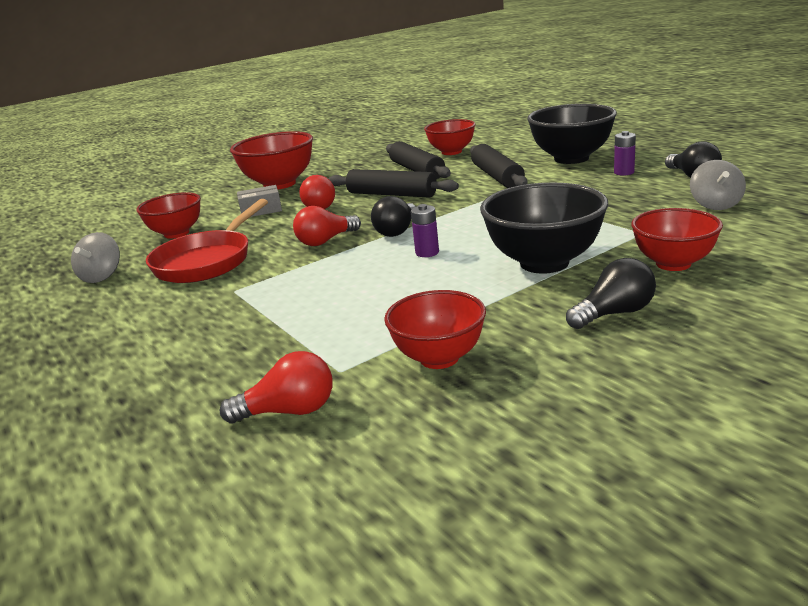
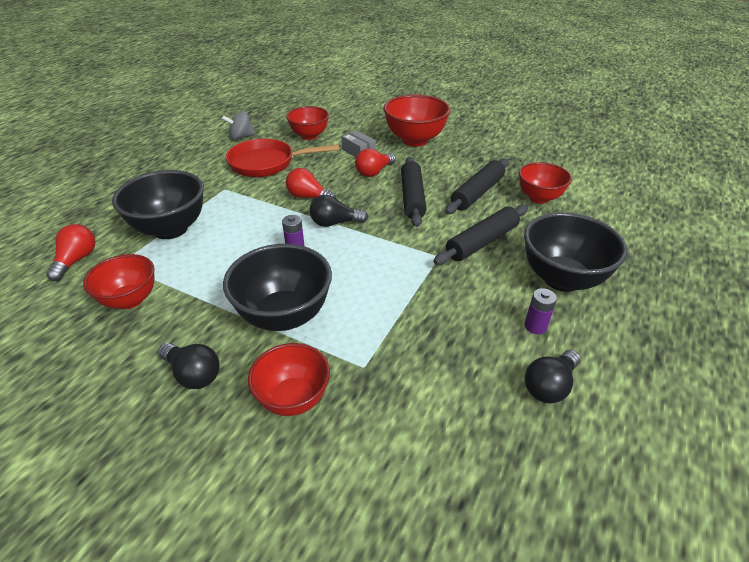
camera: 60 degrees right, 15 degrees up
(289, 411) = (76, 260): red light bulb -> red light bulb turned 135 degrees counterclockwise
(292, 330) = (170, 229): none -> black bowl
(715, 205) = (458, 416): grey spinning top -> none

